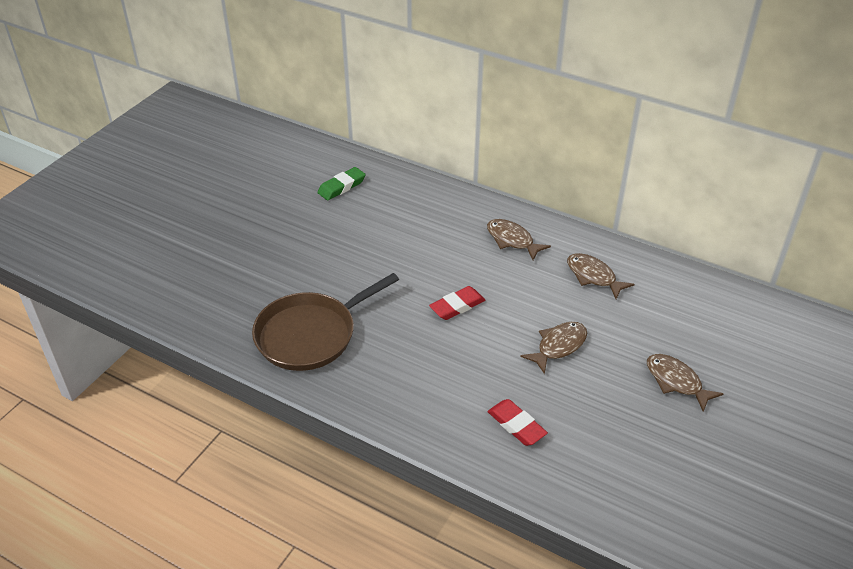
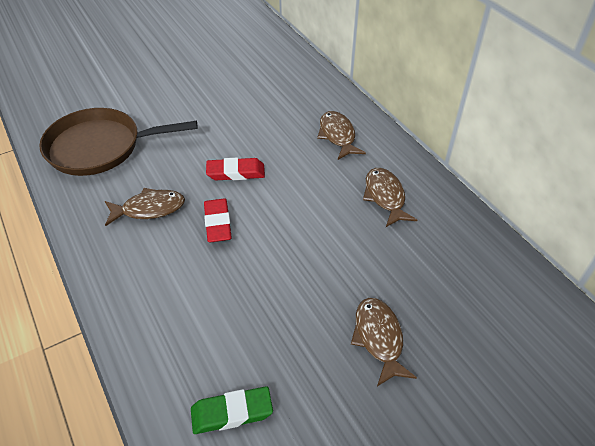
camera: 30 degrees right, 5 degrees up
(341, 187) = (238, 45): green eraser -> green eraser (232, 412)
(516, 425) = (183, 303): red eraser -> red eraser (218, 223)
(558, 346) = (291, 247): brown fish -> brown fish (149, 209)

